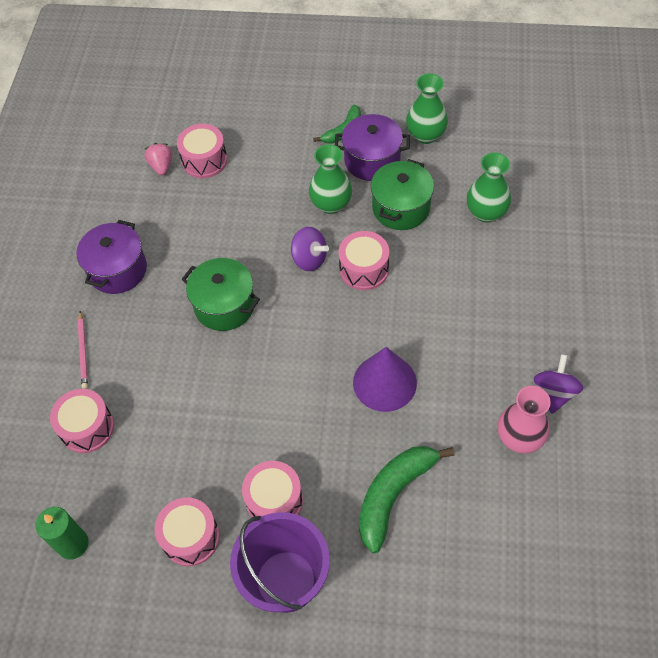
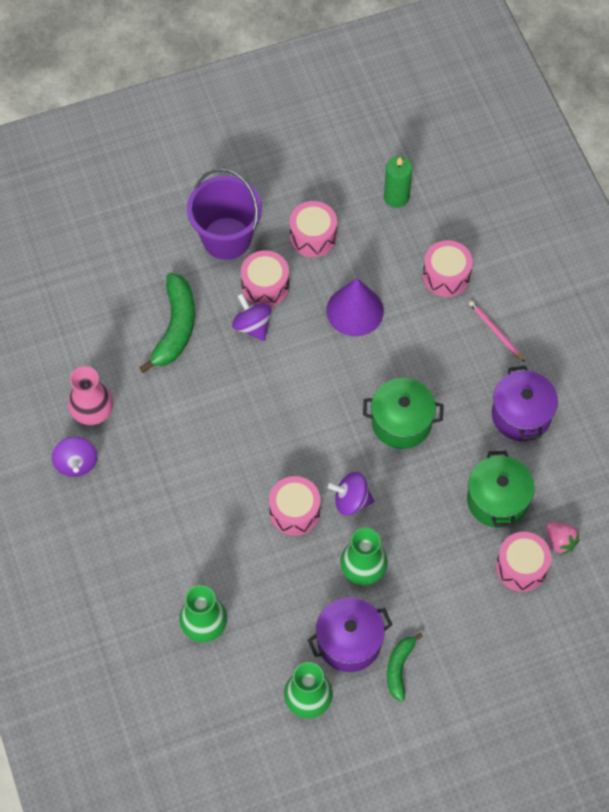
camera: 150 degrees right, 5 degrees up
(311, 461) = (252, 326): none -> purple spinning top
(384, 382) = (224, 412): purple cone -> purple cone (355, 310)
(401, 208) = (291, 595): green pot -> green pot (497, 500)

